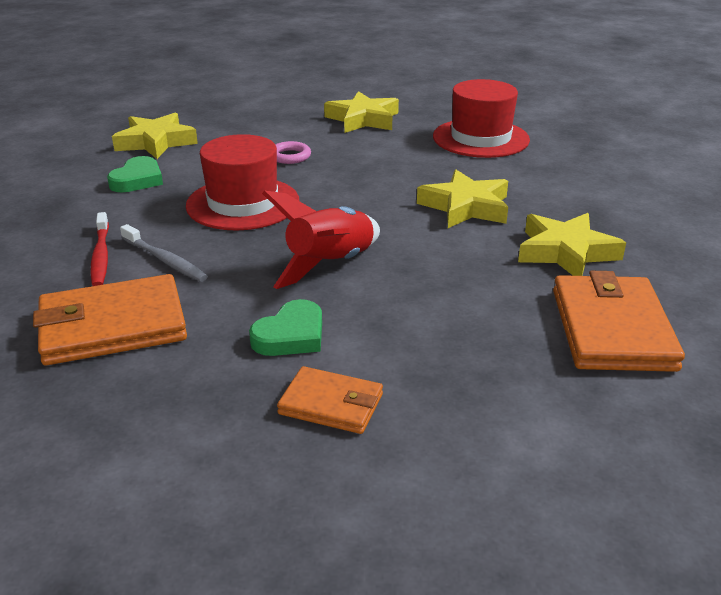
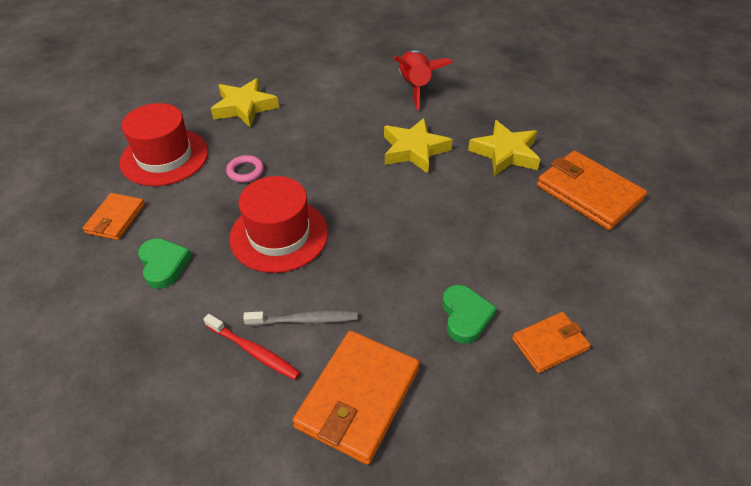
camera: 45 degrees left, 15 degrees up
(156, 142) = (115, 219): yellow star -> orange wallet
(331, 265) = (408, 247): red rocket -> red rocket (415, 87)
(480, 138) = (344, 85): red hat -> red hat (164, 157)

